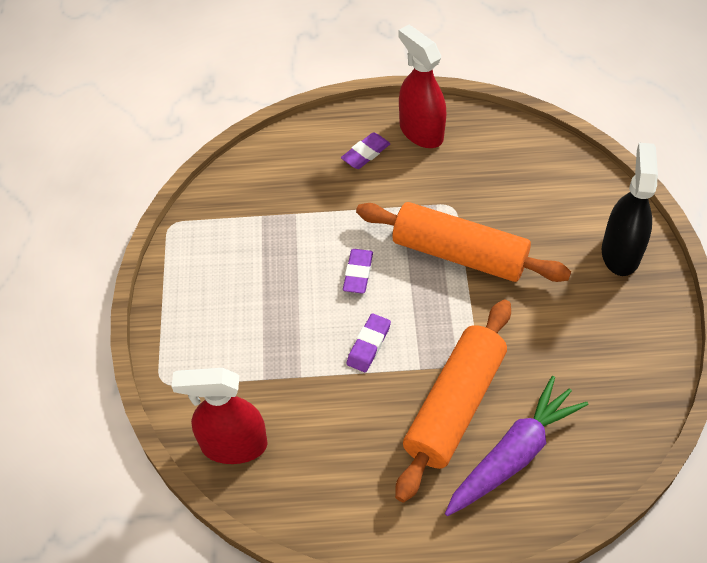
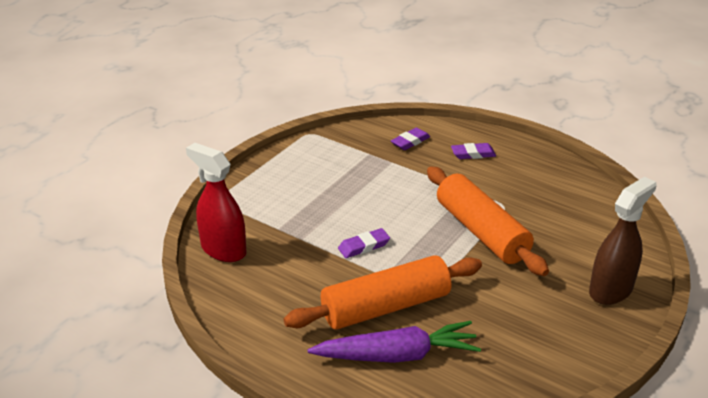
camera: 35 degrees right, 20 degrees down
(358, 273) = (398, 208): purple eraser -> purple eraser (410, 141)
(421, 131) = (525, 160): red spray bottle -> none
(620, 253) = (611, 290): black spray bottle -> brown spray bottle

